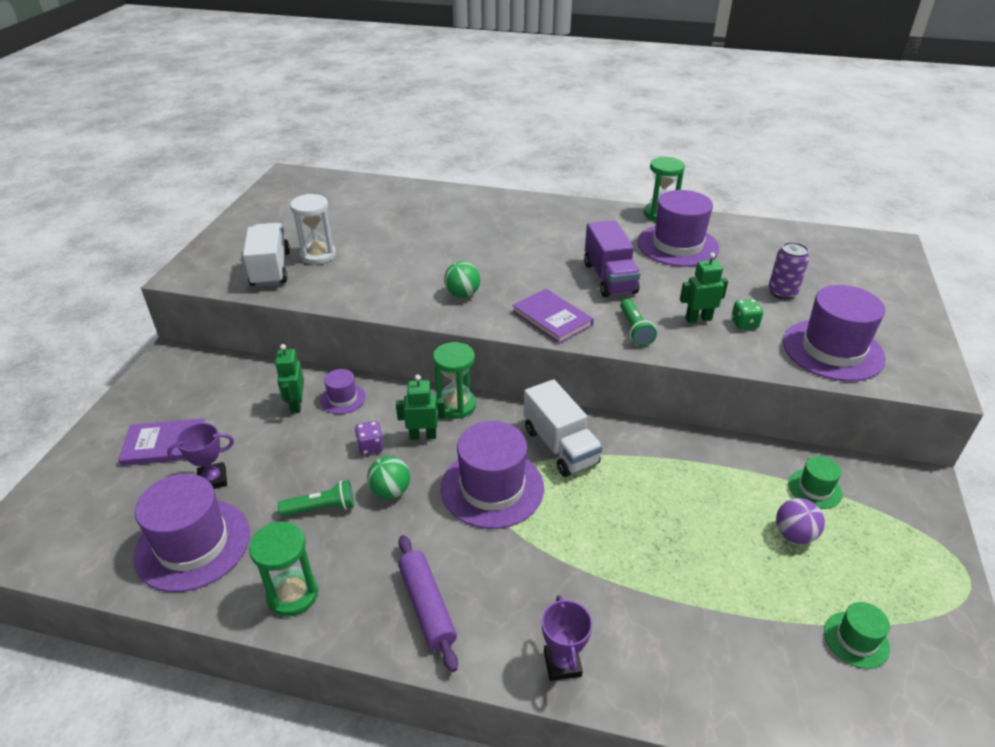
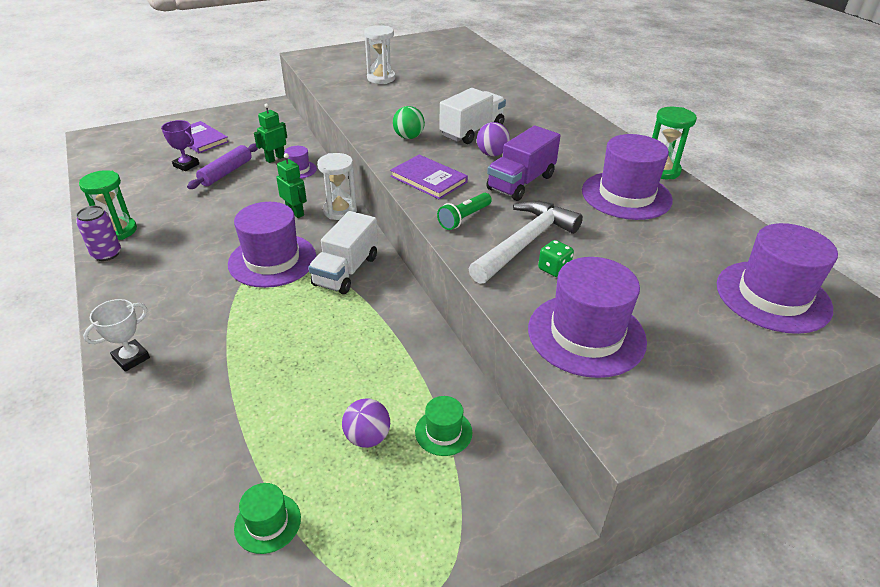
camera: 50 degrees right, 0 degrees up
(193, 544) = (132, 184): purple hat -> purple hat (773, 296)
(270, 269) = (345, 73): white truck -> white truck (472, 131)
(321, 508) = (194, 208): green flashlight -> none
(370, 446) = (265, 199): purple dice -> none
(390, 491) = (231, 224): green ball -> none
(427, 606) = (143, 281): purple rolling pin -> purple rolling pin (226, 173)
(456, 405) = (340, 211): green hourglass -> white hourglass
(547, 268) = (492, 154): none -> purple ball
(552, 318) = (428, 179): purple book -> purple book turned 60 degrees counterclockwise
(562, 663) = (131, 358): purple trophy -> white trophy
(698, 319) = (525, 243): green robot -> white hammer
(782, 292) = (642, 274): purple can -> purple can (107, 254)

